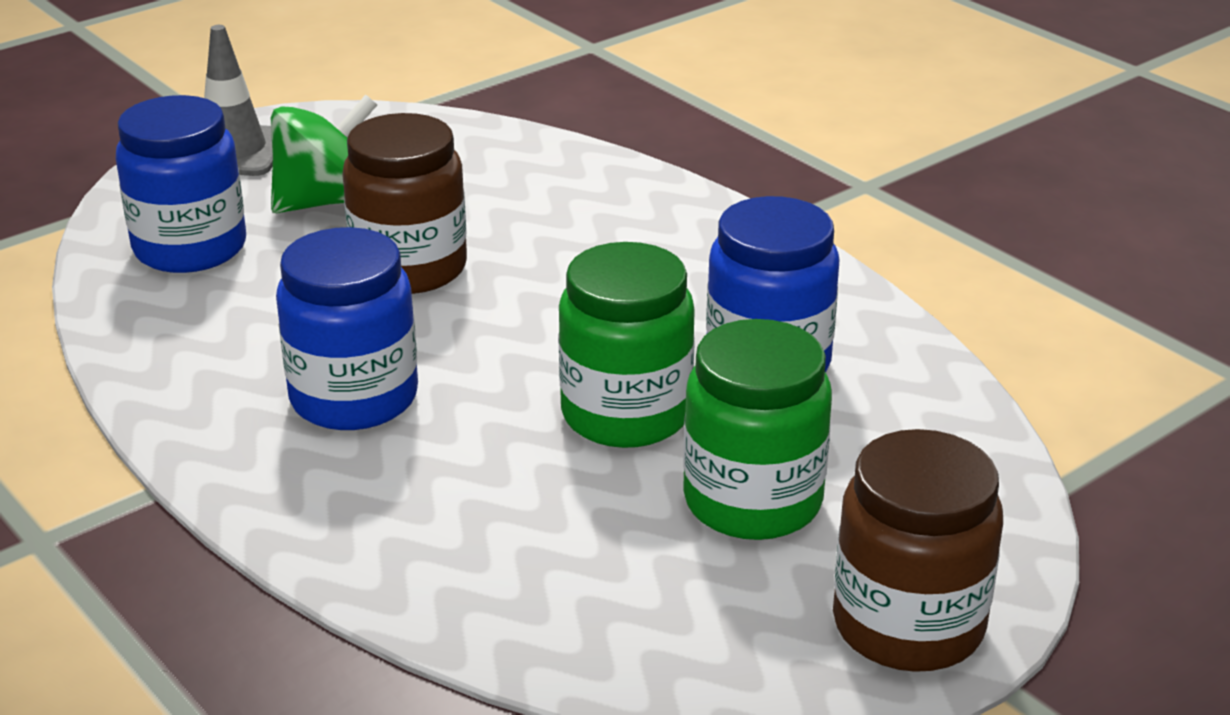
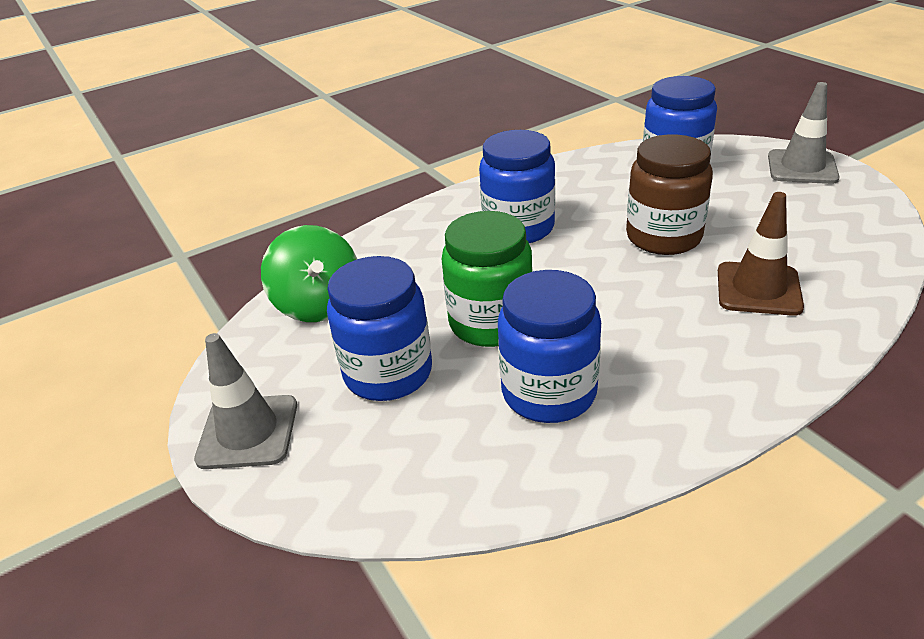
camera: 100 degrees right, 5 degrees up
(327, 201) = (745, 203): green spinning top -> green spinning top (318, 304)
(546, 212) = (758, 289): none -> brown traffic cone
(752, 501) = (388, 373): green jar -> blue jar
(908, 625) = (248, 432): brown jar -> grey traffic cone

